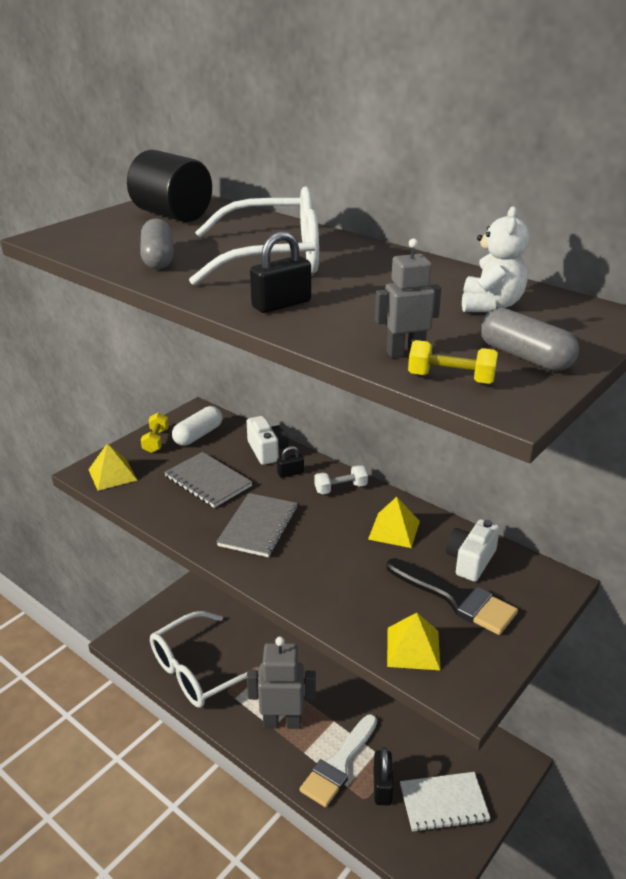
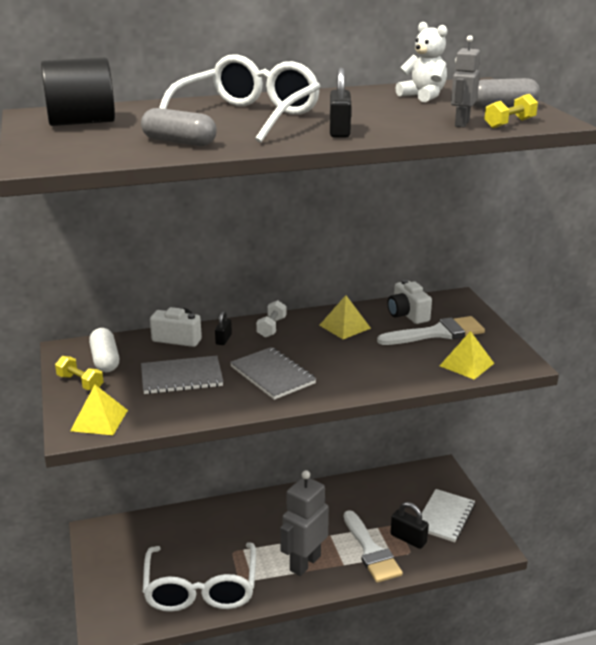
camera: 55 degrees left, 5 degrees down
(456, 599) = (437, 333): black brush -> white brush

